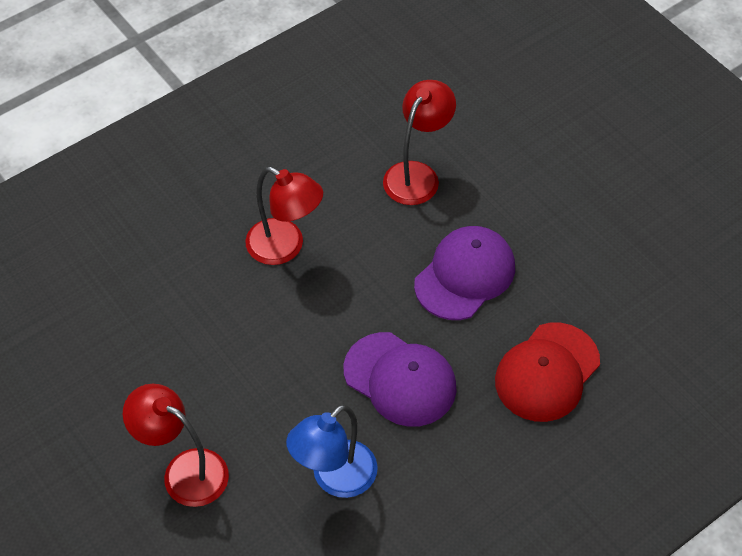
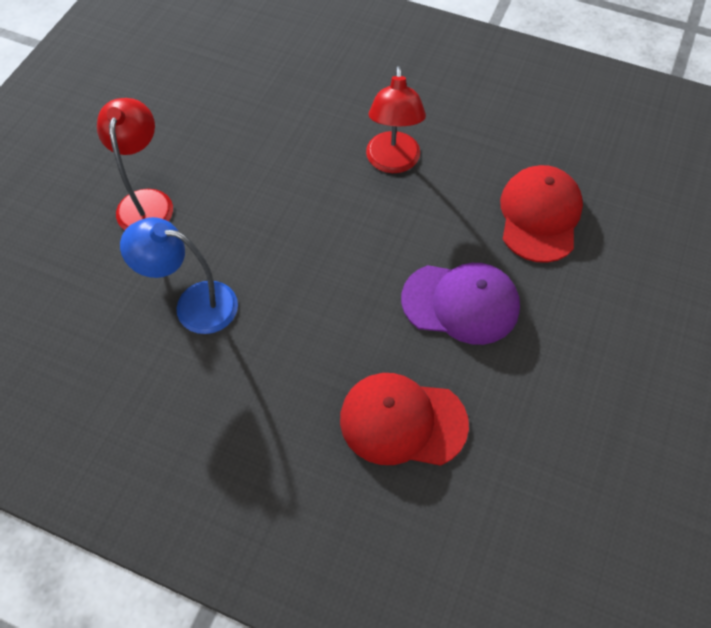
camera: 60 degrees right, 5 degrees up
(400, 379) = (318, 305): purple cap -> none
(417, 174) = (539, 216): red lamp -> red cap

